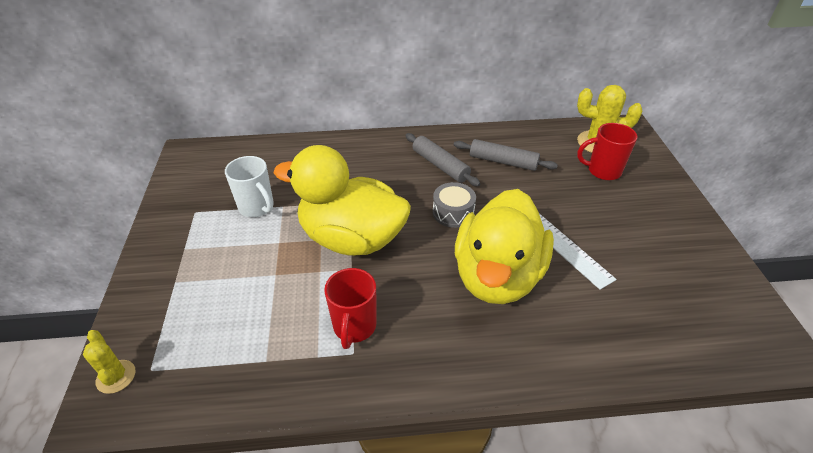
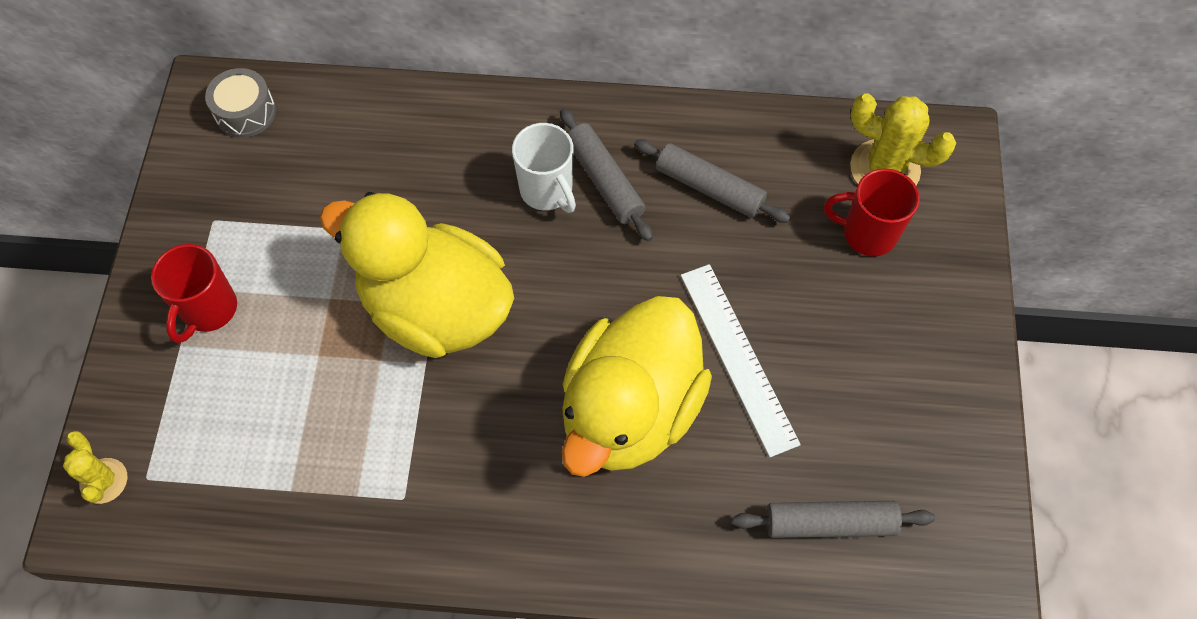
camera: 10 degrees right, 20 degrees up
(257, 207) = (305, 226): white mug -> white mug (547, 191)
(354, 327) = (412, 459): red mug -> red mug (209, 310)
(453, 213) = (598, 282): grey drum -> grey drum (245, 112)
(658, 322) = (830, 523): none -> grey rolling pin

